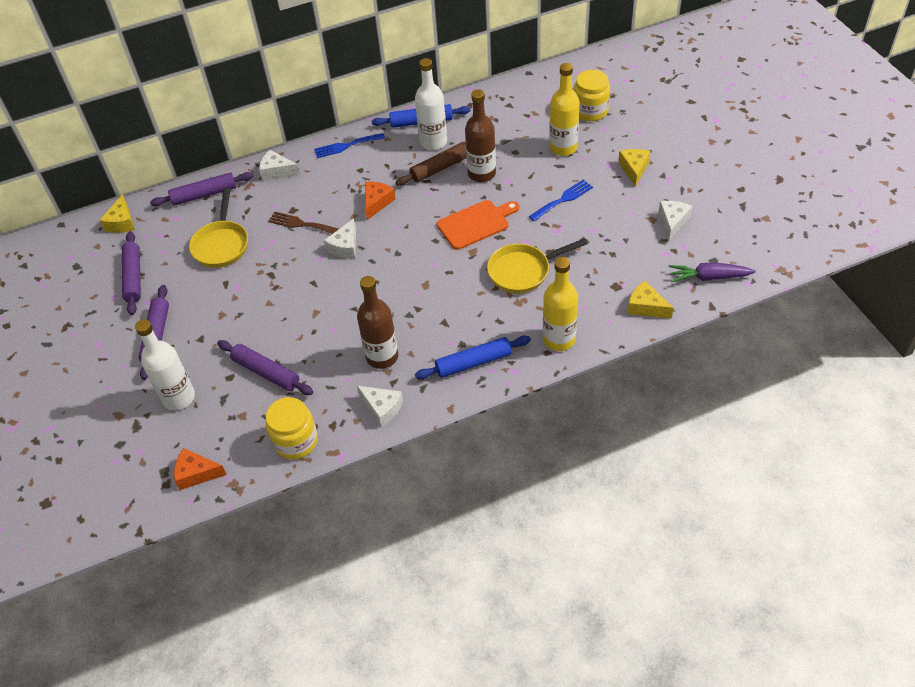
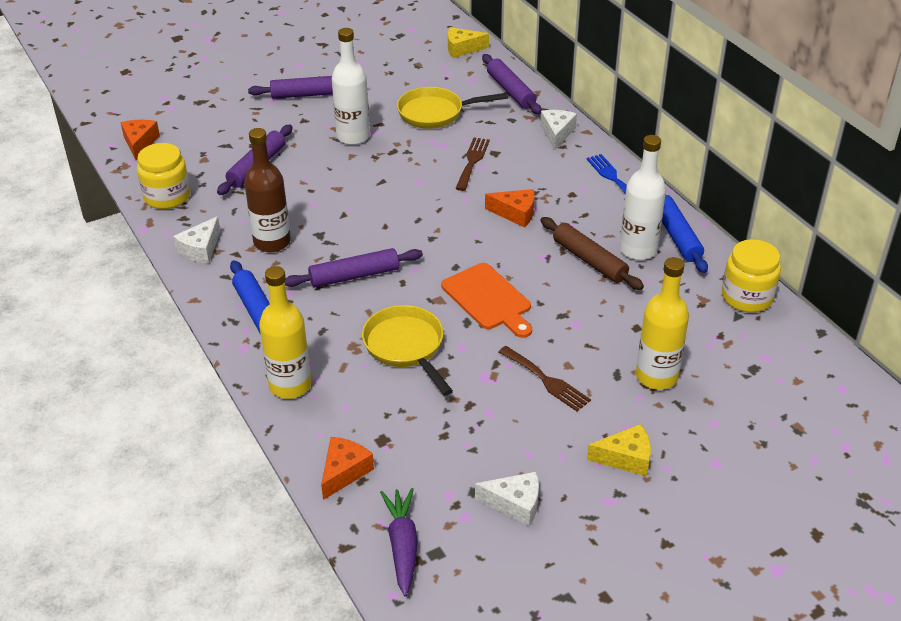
camera: 80 degrees right, 10 degrees down
(133, 277) = (386, 69): purple rolling pin -> purple rolling pin (354, 276)
(178, 398) = (230, 119): white bottle -> white bottle (353, 136)
(345, 247) = (439, 197): white cheese -> none
(481, 174) = (584, 298): brown bottle -> none
(563, 199) = (546, 380): blue fork -> brown fork
(590, 111) = (750, 404): yellow jar -> yellow jar (747, 297)
(646, 307) = (344, 472): yellow cheese -> orange cheese

